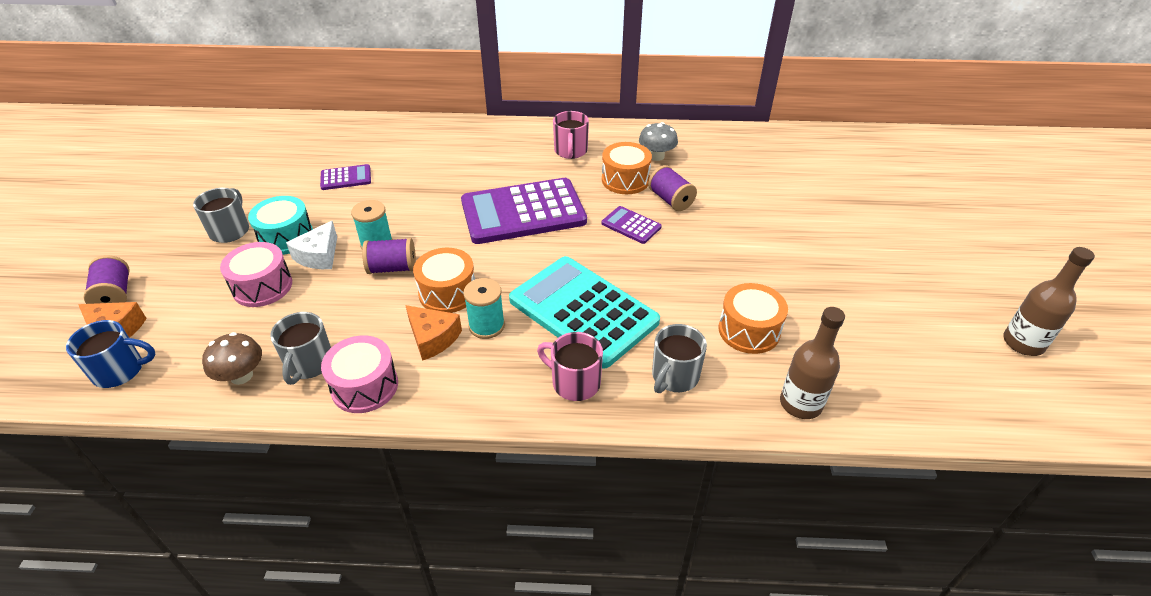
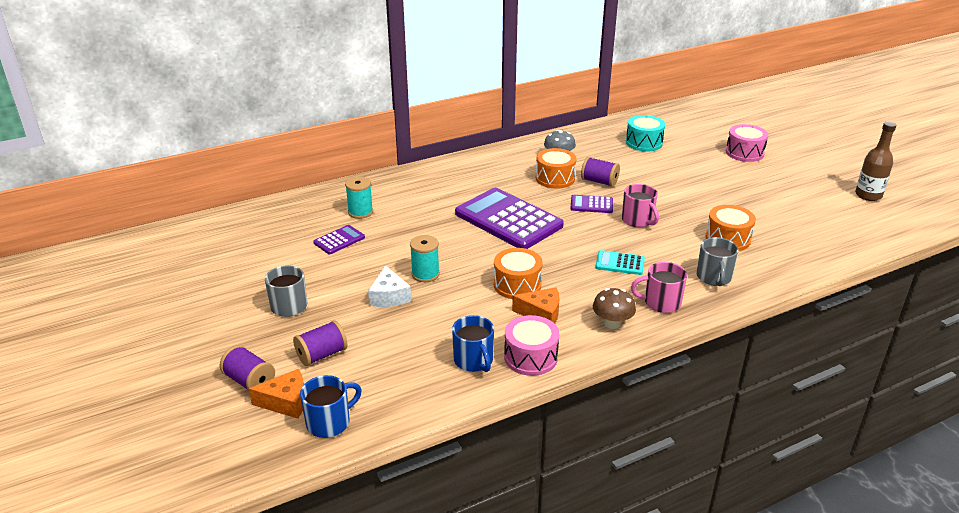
camera: 30 degrees left, 10 degrees down
(241, 376) = (433, 387): brown mushroom -> brown mushroom (612, 323)
(262, 286) = (371, 330): pink drum -> pink drum (744, 153)
(286, 237) = (345, 294): turquoise drum -> turquoise drum (644, 143)
(309, 364) = (474, 361): grey mug -> blue mug
(392, 268) = (457, 284): purple spool -> purple spool (322, 355)
(486, 326) = (568, 294): turquoise spool -> turquoise spool (360, 212)
(523, 212) = (508, 220): purple calculator -> purple calculator turned 90 degrees clockwise
(570, 151) = (494, 171): pink mug -> pink mug (638, 220)
(583, 311) = (620, 263): turquoise calculator -> turquoise calculator, size x0.45
(800, 404) = (794, 265): brown bottle -> none

